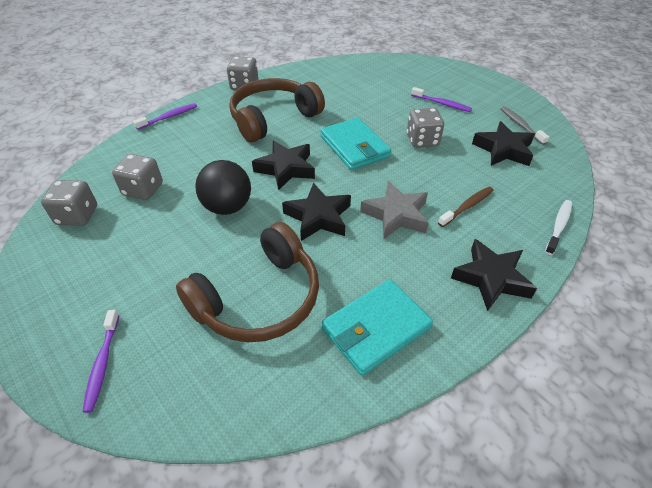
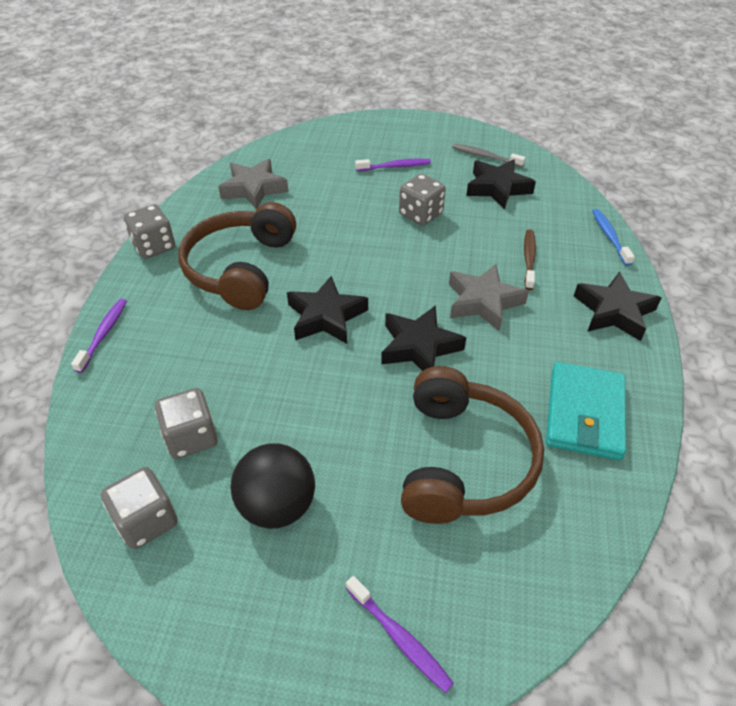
camera: 40 degrees left, 0 degrees up
(227, 207) = (317, 394): black ball -> black ball (277, 506)
(334, 79) = (253, 189): none -> grey star
(354, 147) = (366, 255): turquoise wallet -> none
(558, 226) = (610, 237): white toothbrush -> blue toothbrush

